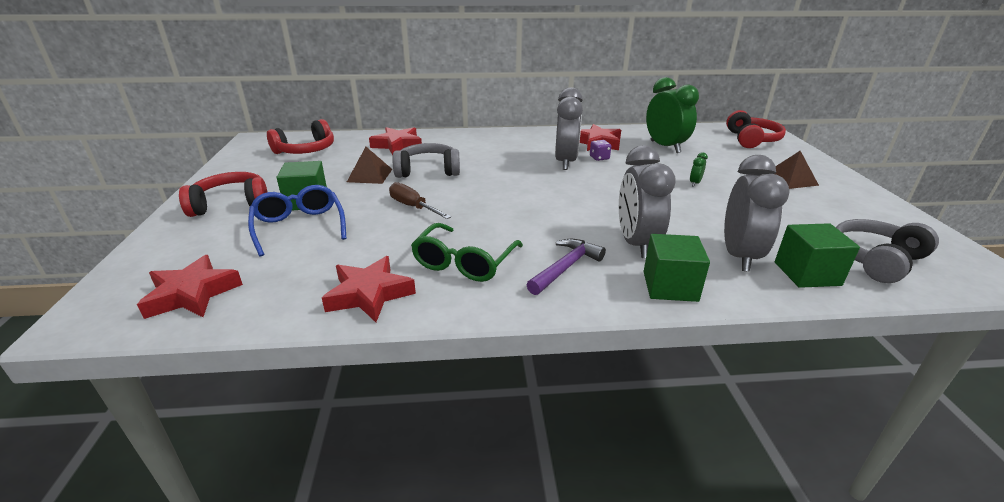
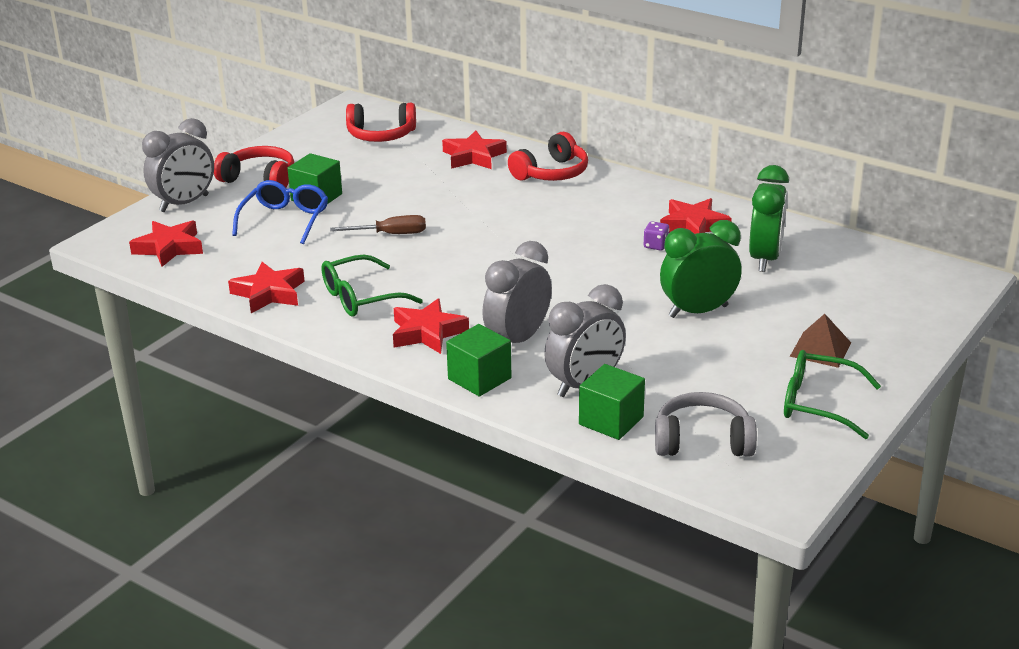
camera: 40 degrees right, 0 degrees up
(370, 175) = (399, 186): brown pyramid -> none
(413, 207) = (391, 234): brown screwdriver -> brown screwdriver turned 90 degrees clockwise
(428, 171) = (457, 200): grey headphones -> none
(565, 162) = (609, 237): grey clock -> grey clock (184, 204)
(565, 267) = (427, 332): purple hammer -> red star
(694, 183) = (698, 311): green clock -> green clock, size x2.50
(751, 140) = (905, 289): red headphones -> red headphones (551, 173)
(859, 208) = (817, 404): none -> green glasses

